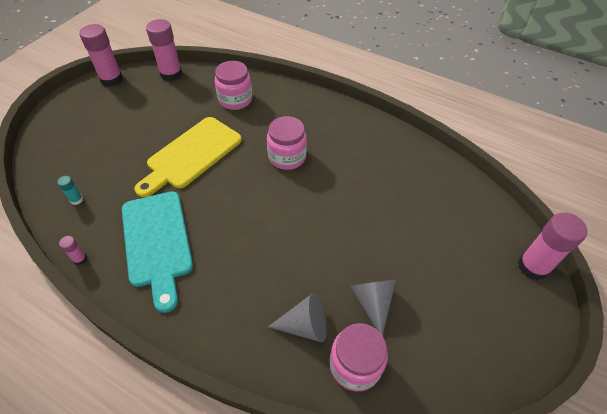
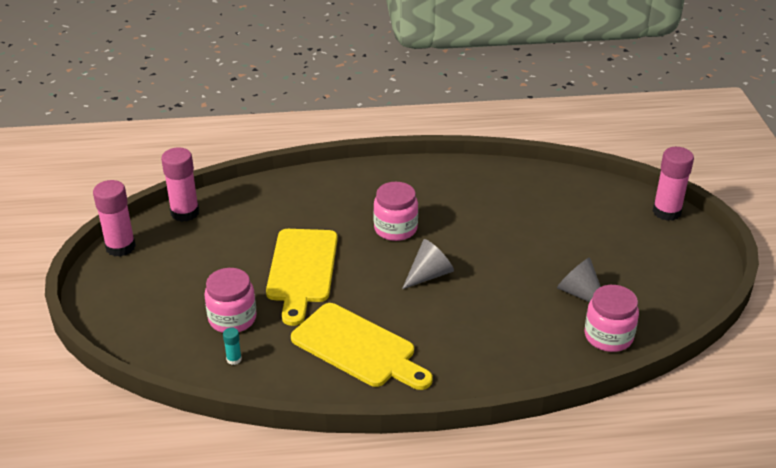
camera: 35 degrees left, 15 degrees down
(80, 259) = (302, 396): pink glue stick -> none
(157, 242) = (358, 348): turquoise cutting board -> yellow cutting board
(235, 99) = (286, 205): pink jar -> pink jar (232, 319)
(305, 326) = (547, 334): grey cone -> grey cone (429, 275)

